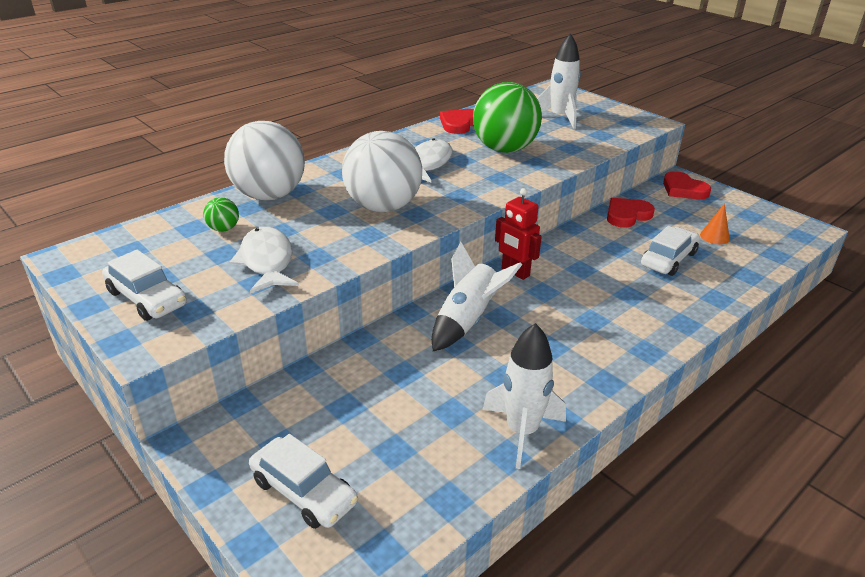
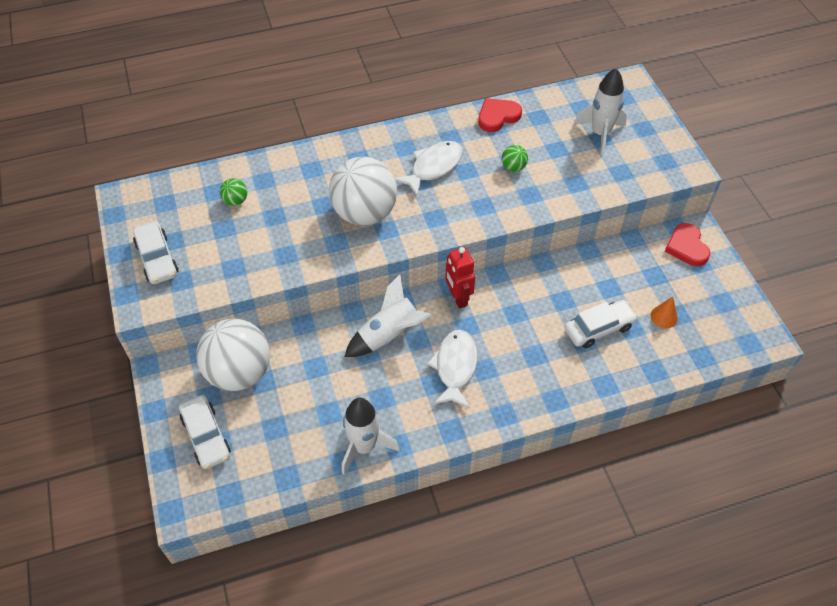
camera: 25 degrees right, 20 degrees up
(267, 261) = (249, 248): white fish -> white fish (455, 367)
(269, 195) = (286, 170): white ball -> white ball (239, 372)
(504, 149) = (513, 167): green ball -> green ball, size x0.41
(627, 215) = (604, 263): red heart -> none

